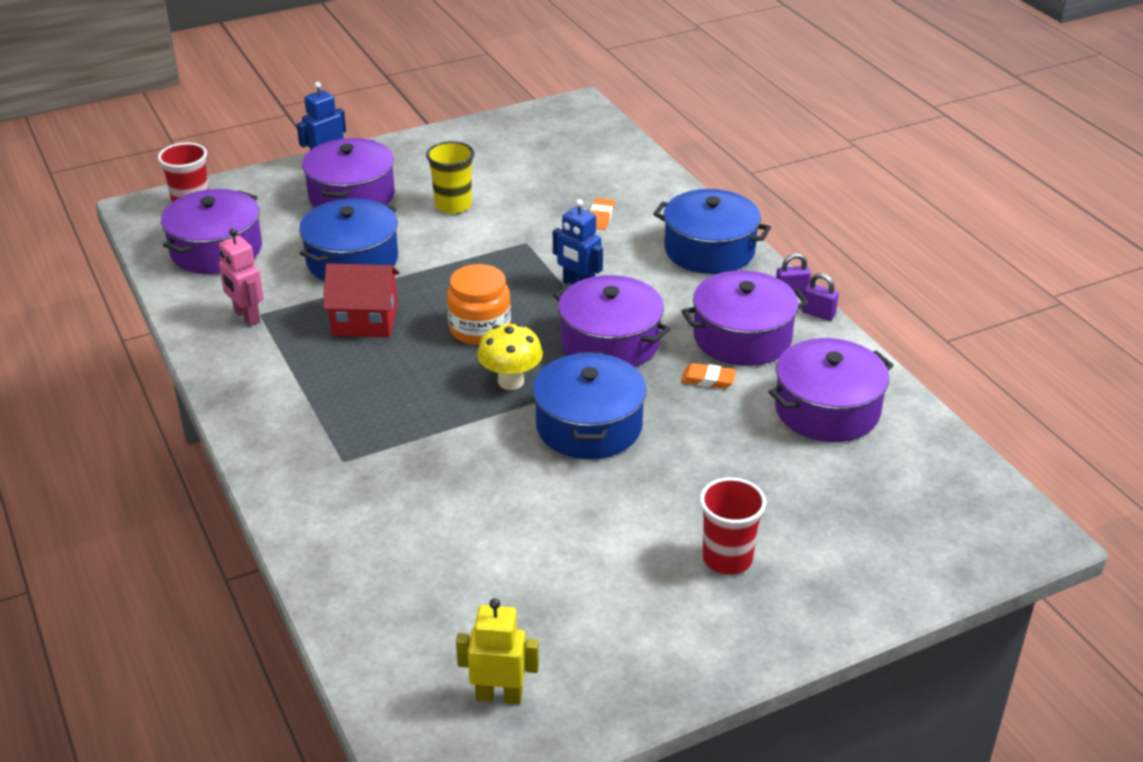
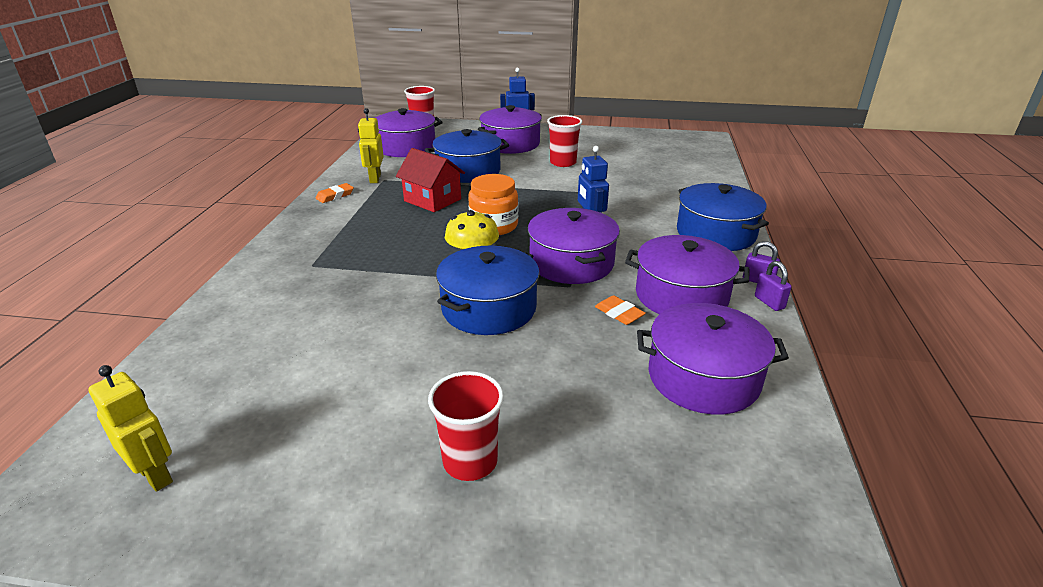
camera: 35 degrees right, 5 degrees down
(246, 317) = (375, 178): pink robot -> yellow robot
(453, 205) = (563, 162): yellow cup -> red cup
(600, 217) = (653, 193): orange eraser -> orange eraser (335, 196)

